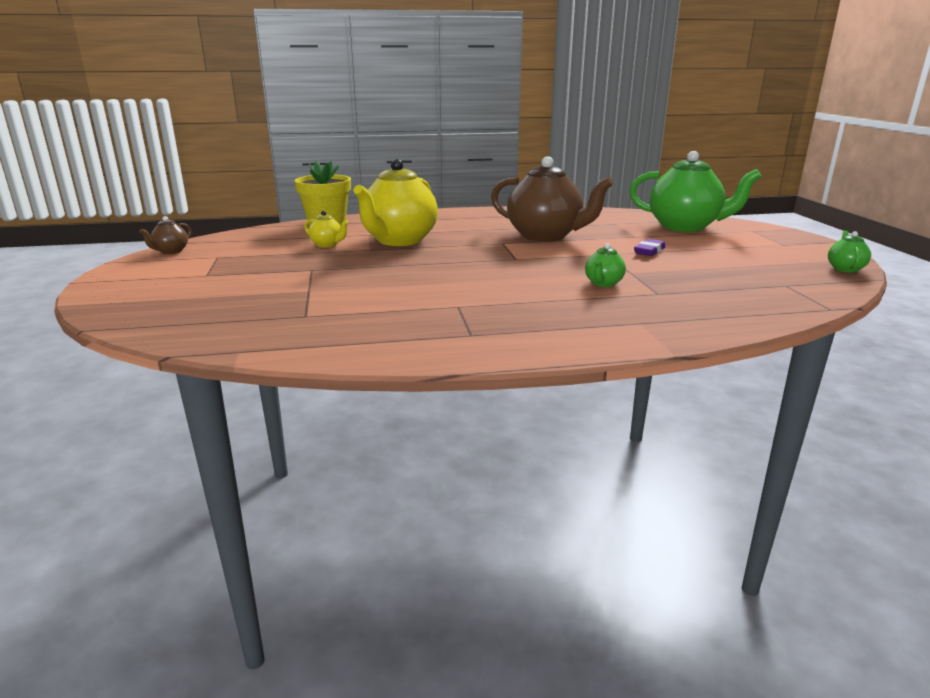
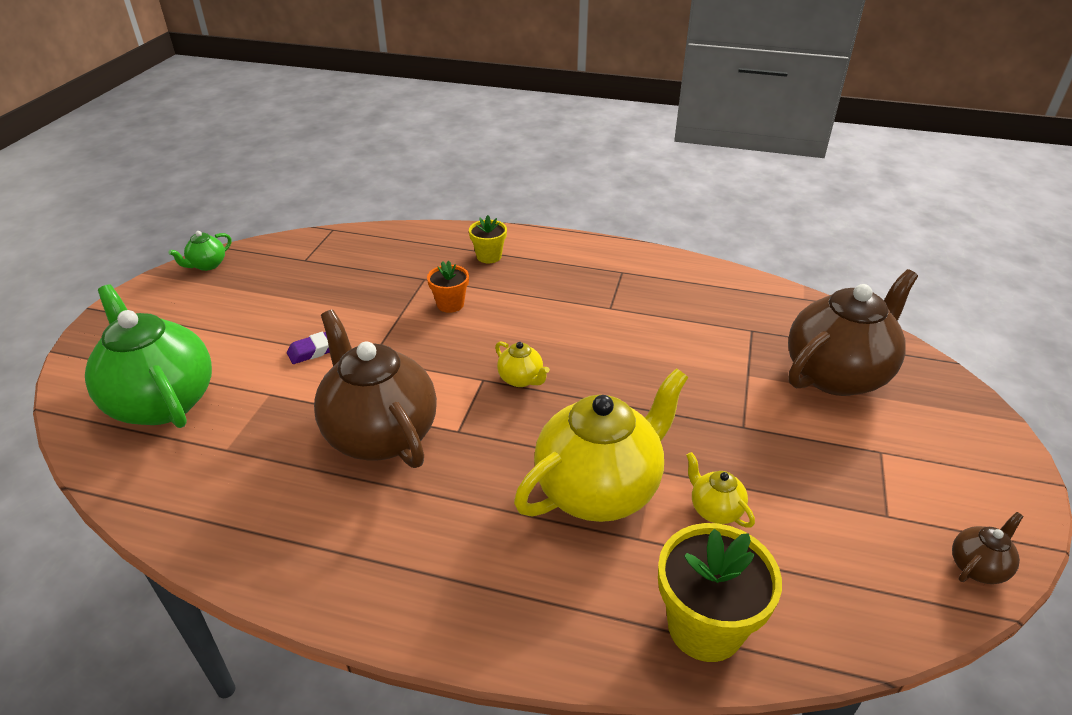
camera: 155 degrees left, 15 degrees up
(223, 303) = (837, 374): none -> brown teapot
(489, 262) = (521, 379): none -> yellow teapot
(603, 283) = (450, 304): green teapot -> orange flower pot
(631, 319) = (489, 256): none -> yellow flower pot

